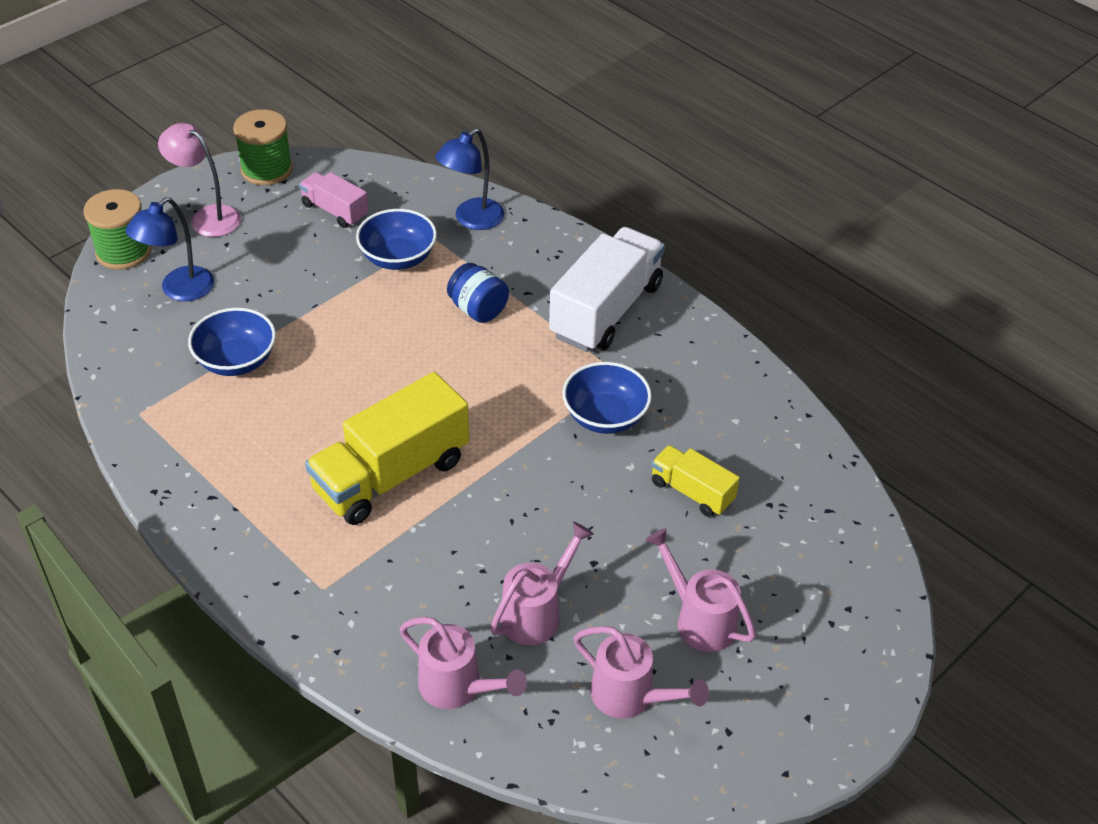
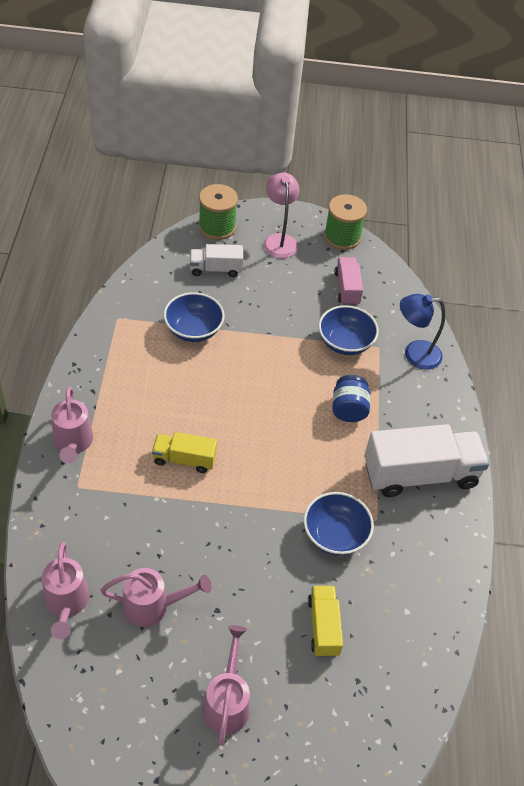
camera: 45 degrees right, 5 degrees up
(179, 290) = (215, 269): blue lamp -> white truck
(391, 475) = (184, 459): yellow truck -> yellow truck, size x0.53
(630, 697) = (135, 703): pink watering can -> pink watering can (73, 443)

